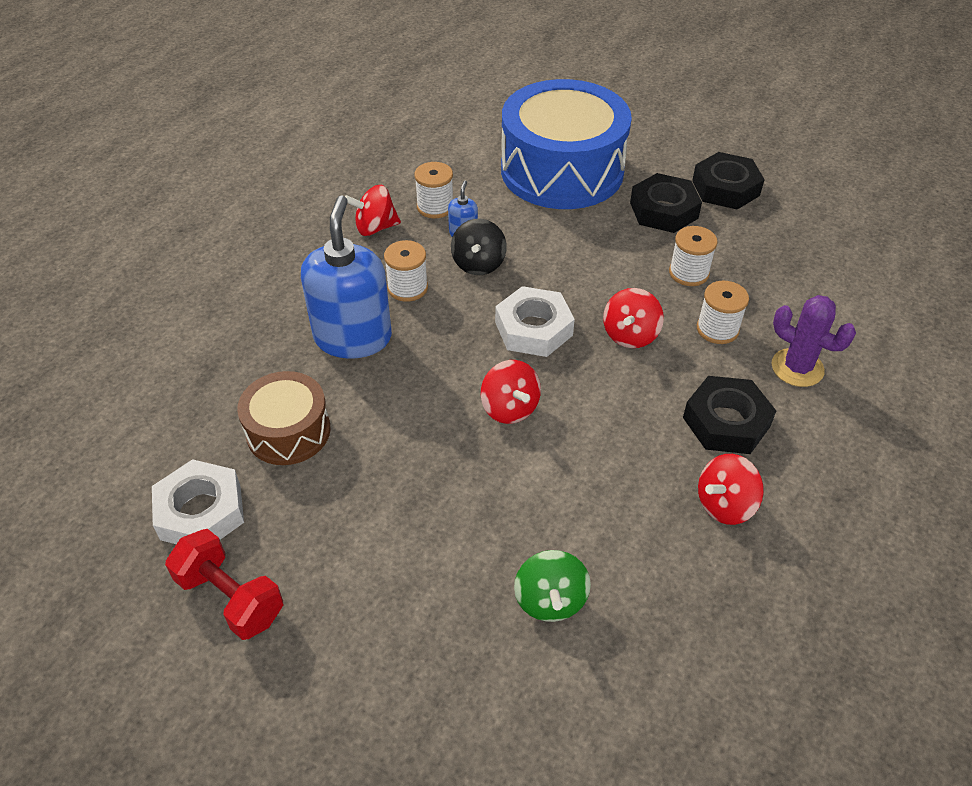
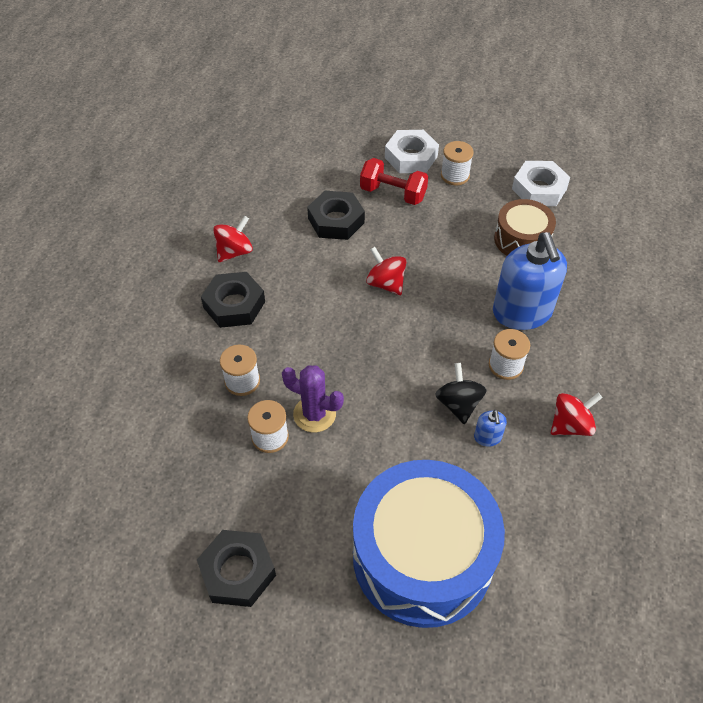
camera: 165 degrees right, 5 degrees up
(231, 597) = (493, 157): red dumbbell -> red dumbbell (393, 193)
(435, 207) = (530, 466): white spool -> white spool (455, 175)
(533, 329) = (389, 349): white nut -> white nut (411, 157)
(550, 600) = (328, 187): green spinning top -> none
(630, 335) = (312, 360): red spinning top -> none
(664, 210) = (302, 517): black nut -> black nut (336, 220)
(797, 368) = (179, 359): purple cactus -> purple cactus (314, 414)

